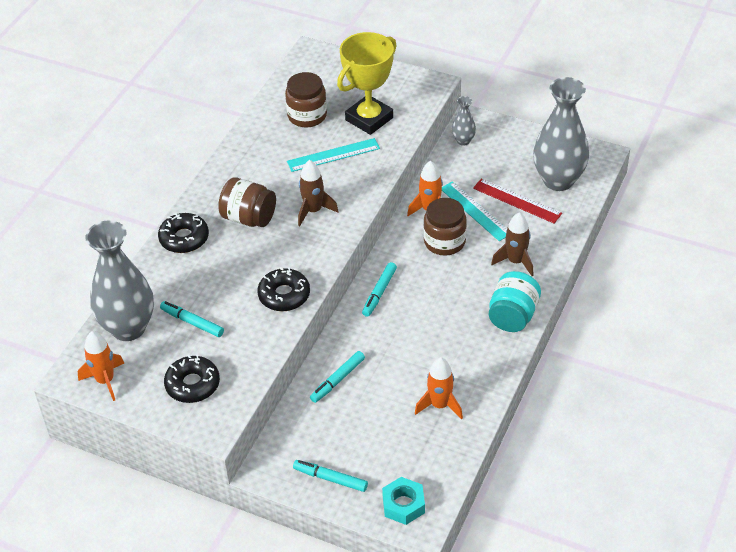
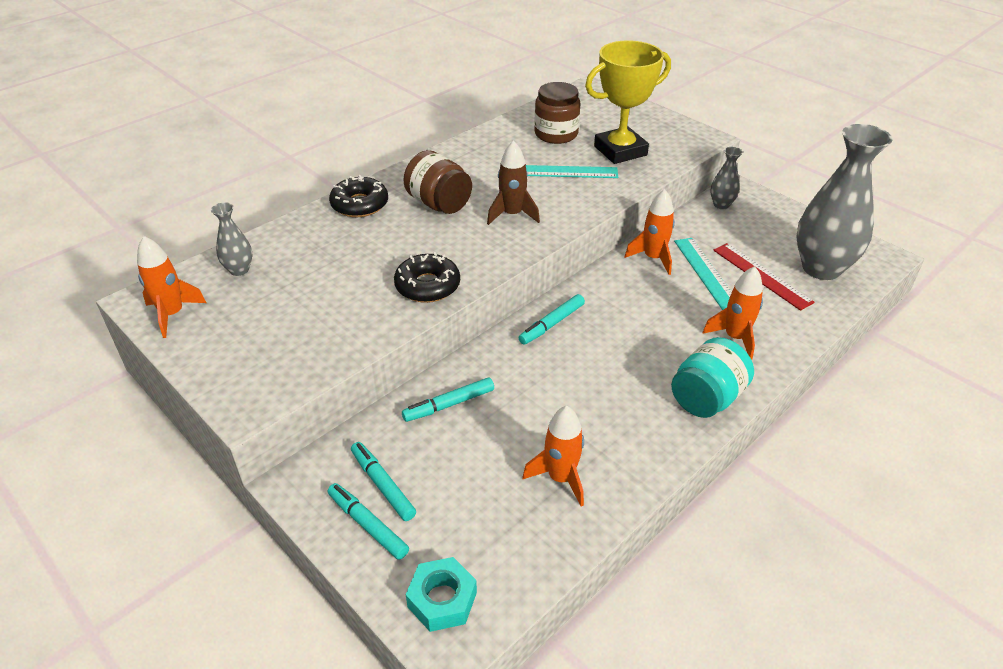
camera: 20 degrees right, 5 degrees down
(128, 328) = (239, 270): grey vase -> grey vase, size x0.45
(192, 322) = (308, 284): turquoise marker -> turquoise marker (382, 485)
(192, 384) = (260, 348): black donut -> none
(444, 242) = (655, 293): brown jar -> none
(515, 261) = (735, 338): brown rocket -> orange rocket

